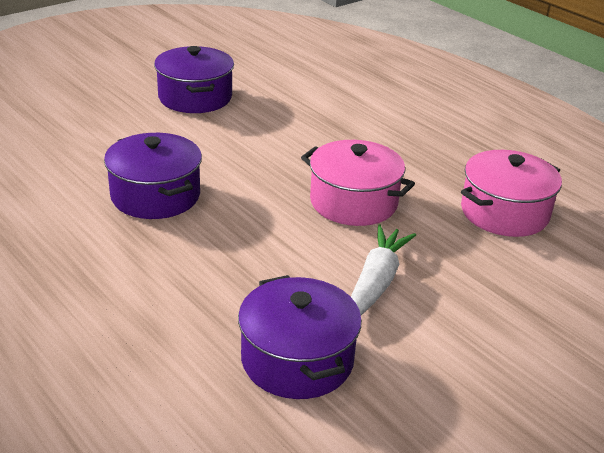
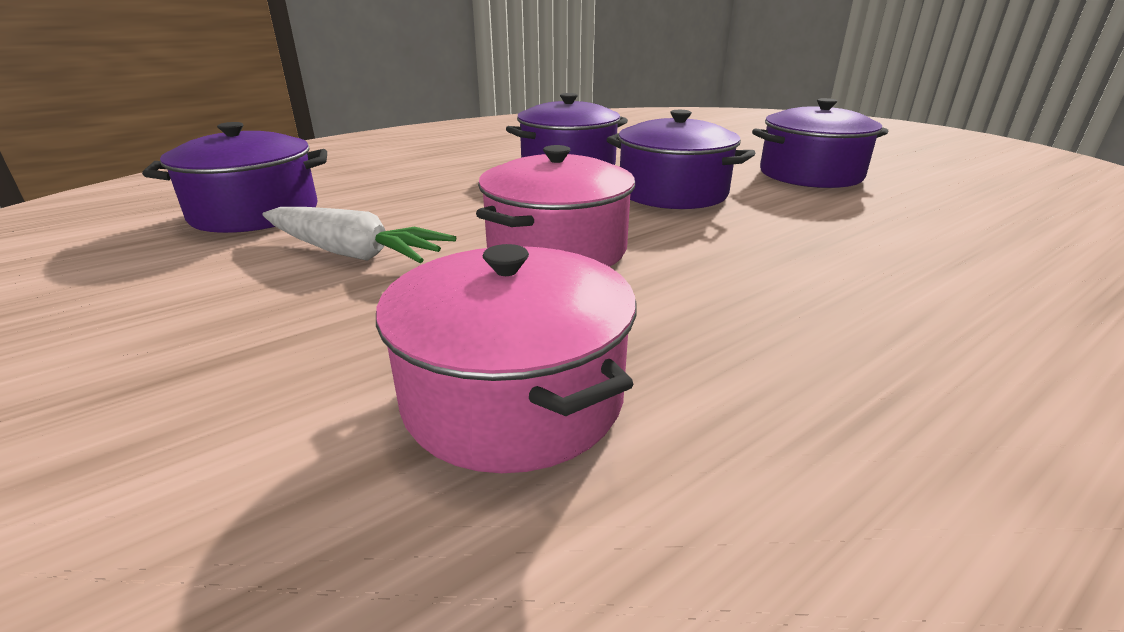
camera: 95 degrees right, 5 degrees down
(238, 154) = (672, 193): none -> purple pot

